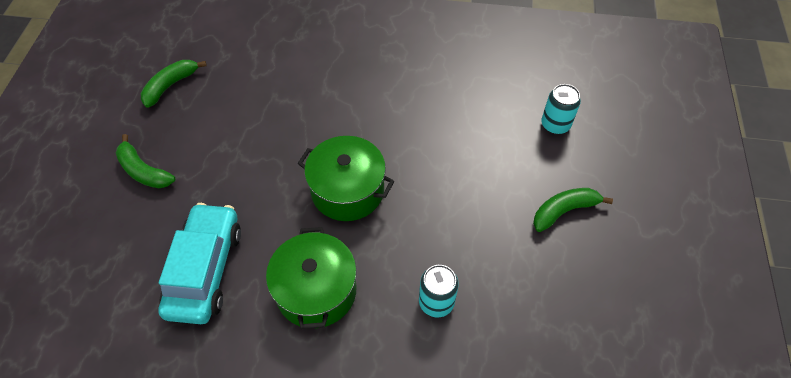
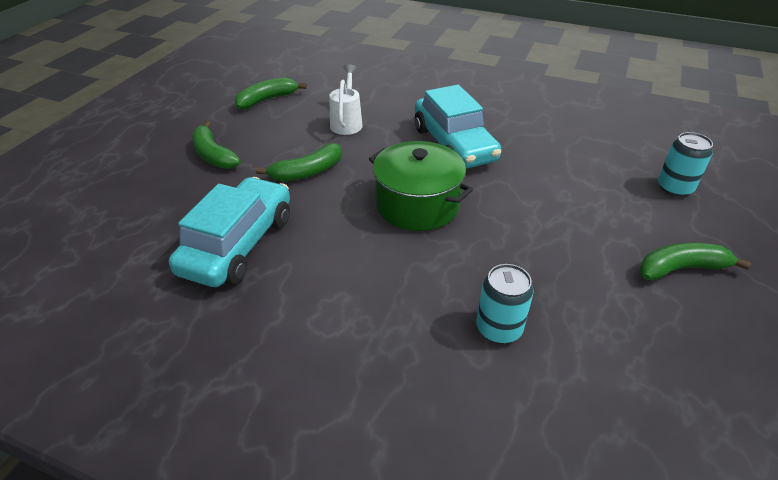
camera: 15 degrees right, 15 degrees down
(240, 173) = (307, 172): none -> green banana
(259, 102) = (347, 122): none -> white watering can
(316, 291) = (354, 287): green pot -> none
(364, 111) = (454, 144): none -> turquoise car

